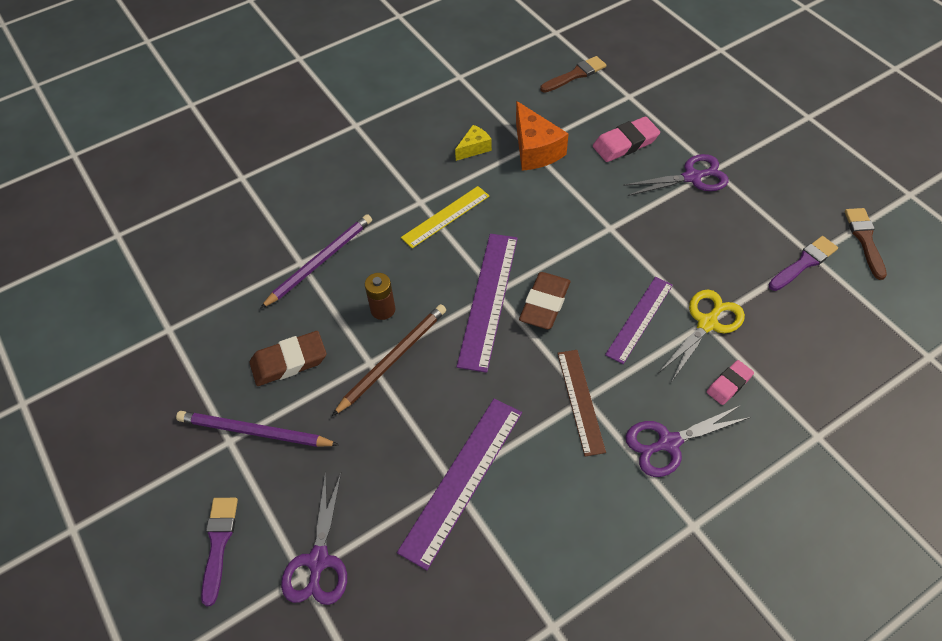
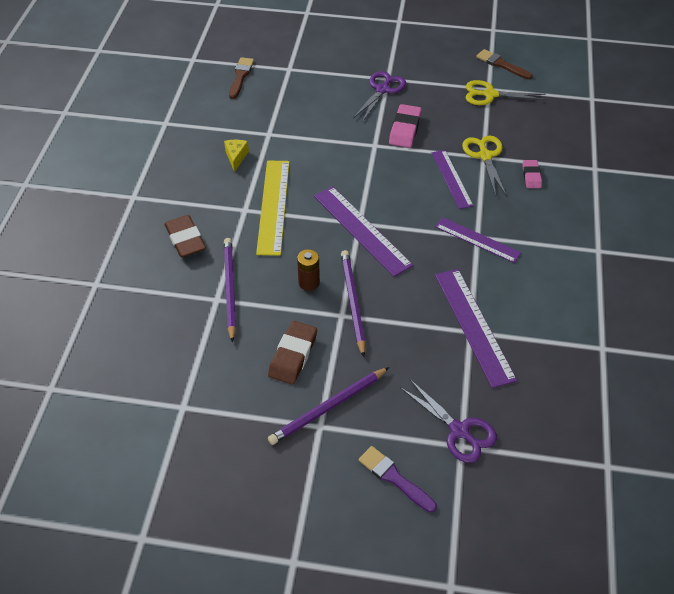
camera: 50 degrees left, 5 degrees down
(393, 359) = (352, 302): brown pencil -> purple pencil
(445, 216) = (273, 206): yellow ruler -> yellow ruler, size x1.53
(535, 150) = (275, 133): orange cheese -> none
(545, 304) = (394, 208): brown eraser -> brown eraser (185, 239)
(580, 401) = (477, 240): brown ruler -> purple ruler
(625, 143) = (322, 95): pink eraser -> pink eraser (405, 129)
(668, 443) = (541, 224): purple scissors -> none
(804, 263) = (490, 95): purple brush -> yellow scissors

